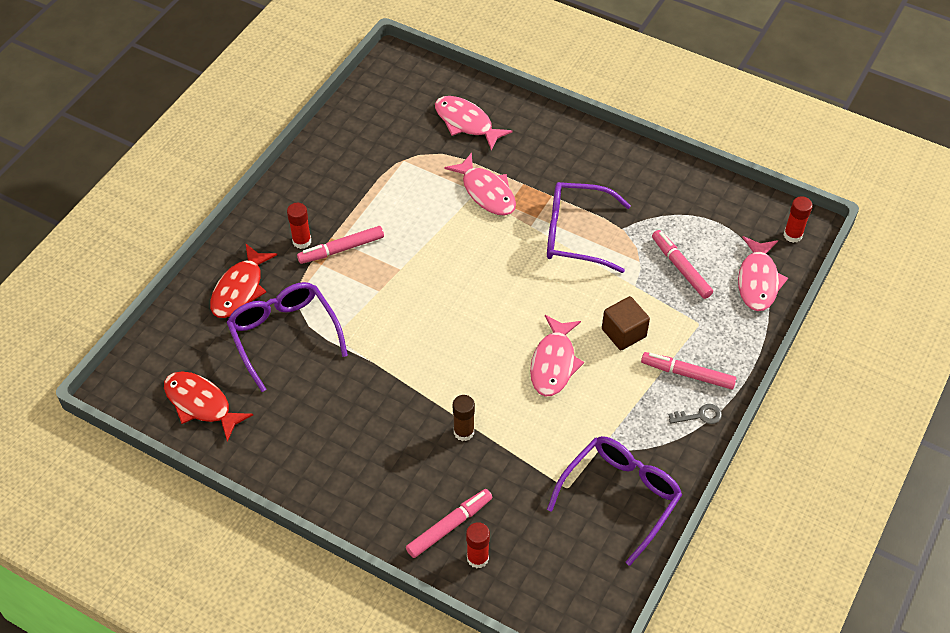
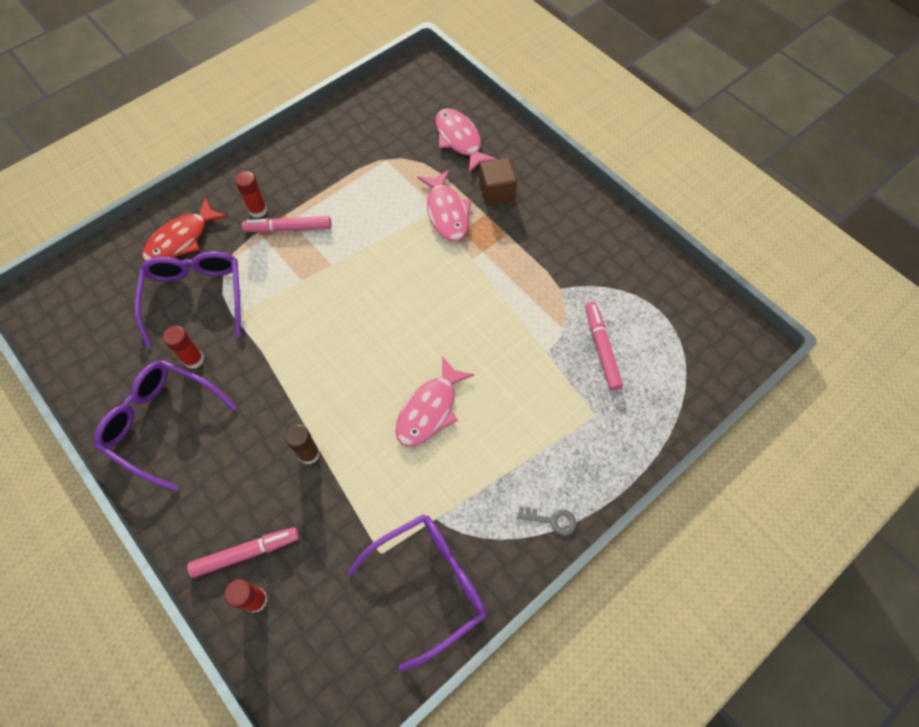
camera: 20 degrees right, 10 degrees up
(201, 404) = (90, 341): red fish -> none
(576, 234) = (513, 281): purple glasses -> purple glasses (162, 423)
(623, 333) = (513, 400): brown cube -> brown cube (496, 192)
(687, 374) = (559, 468): pink marker -> none
(758, 281) = (676, 388): pink fish -> none
(792, 235) = (733, 349): red glue stick -> red glue stick (194, 359)

